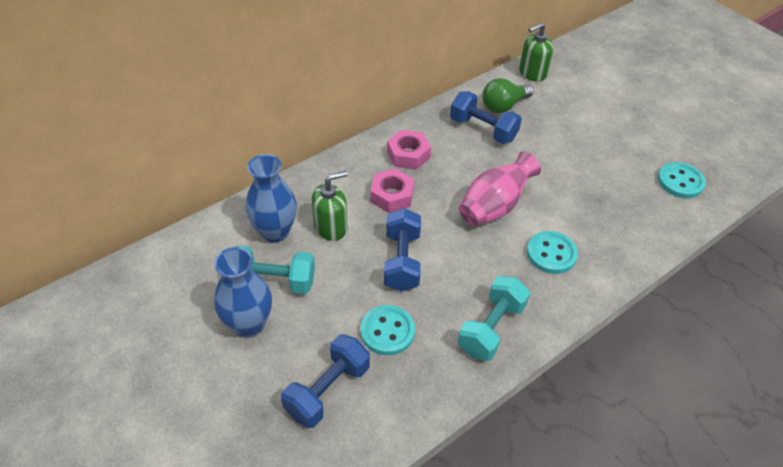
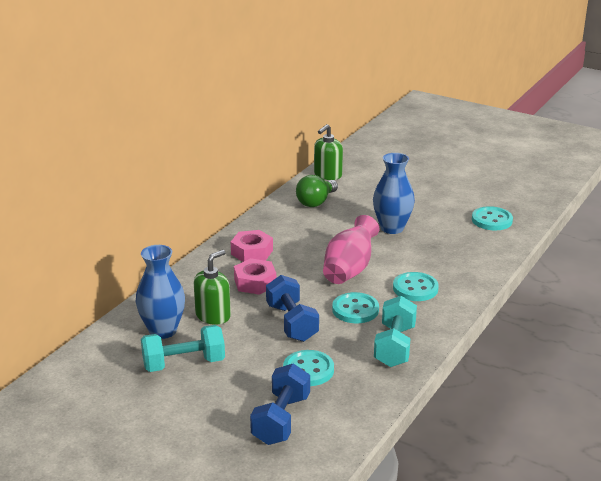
camera: 20 degrees left, 20 degrees down
(249, 324) = (181, 397): blue vase -> blue vase (392, 228)
(474, 264) = (355, 310): none -> turquoise button
(483, 129) = (308, 221): blue dumbbell -> none

